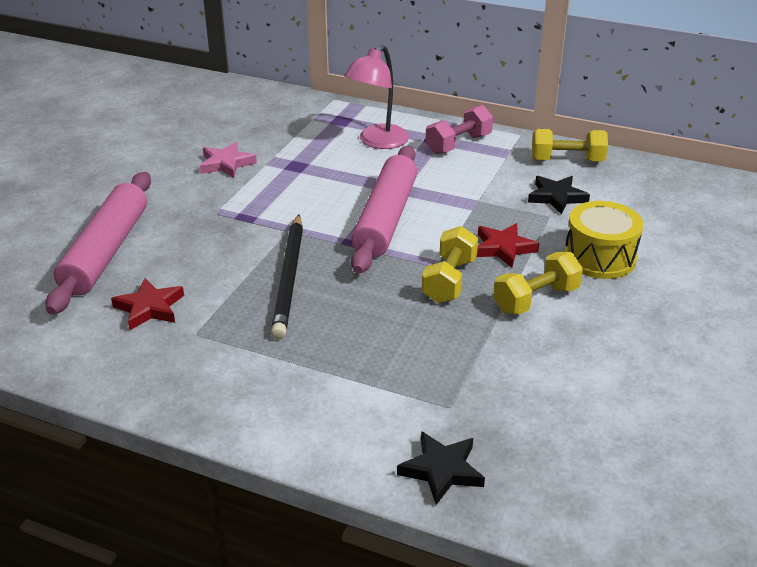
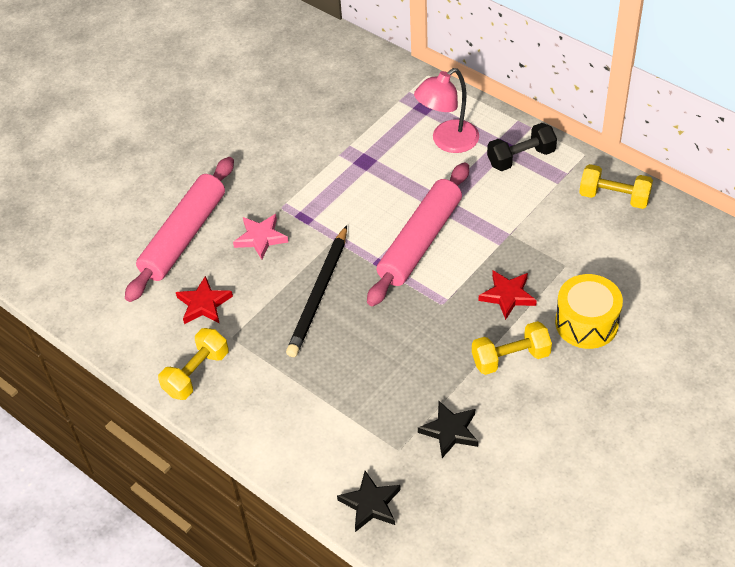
camera: 20 degrees right, 15 degrees up
(226, 164) = (305, 148): pink star -> pink star (260, 238)
(449, 280) = (447, 323): yellow dumbbell -> yellow dumbbell (196, 373)
(458, 144) = (521, 158): pink dumbbell -> black dumbbell
(556, 197) = (582, 243): black star -> black star (450, 431)

